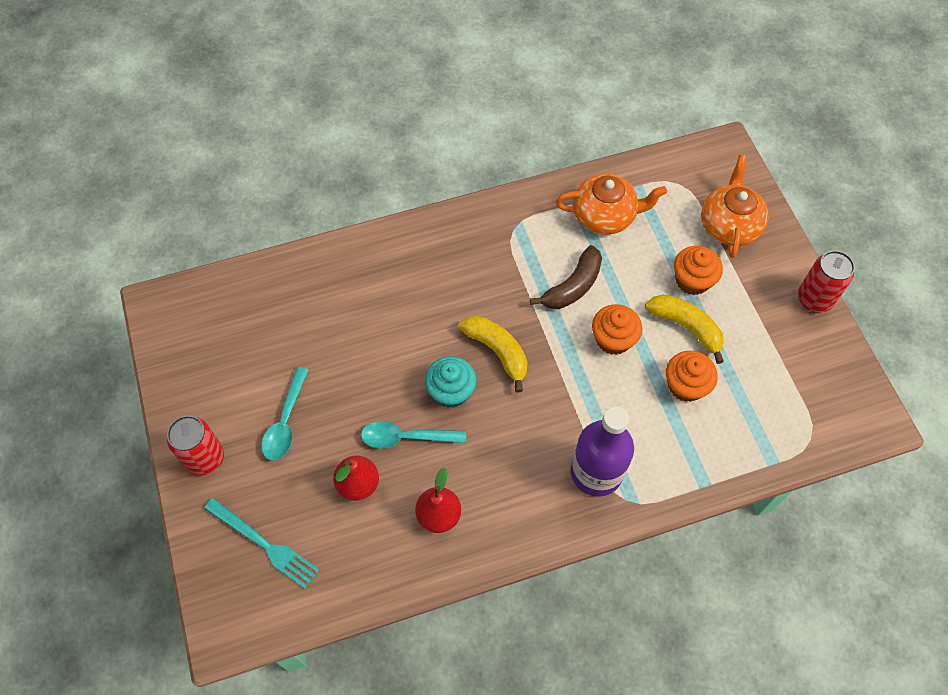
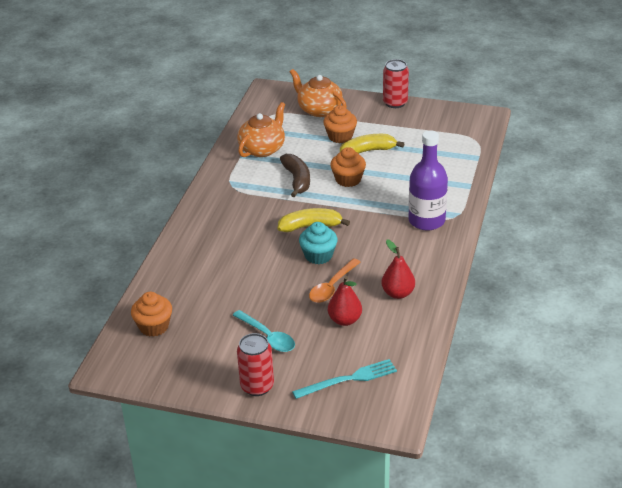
camera: 55 degrees left, 25 degrees down
(406, 437) = (332, 287): turquoise spoon -> orange spoon
(685, 385) = (403, 167): orange cupcake -> orange cupcake (154, 326)

